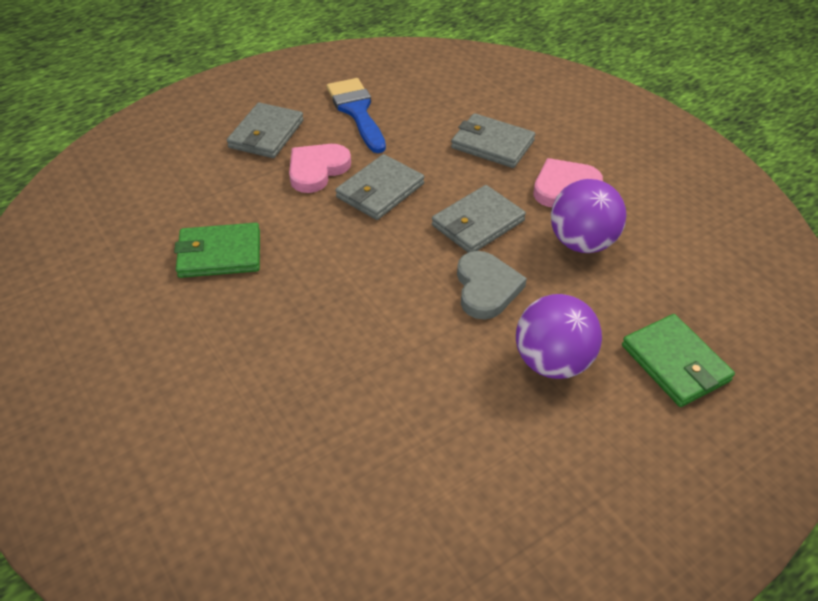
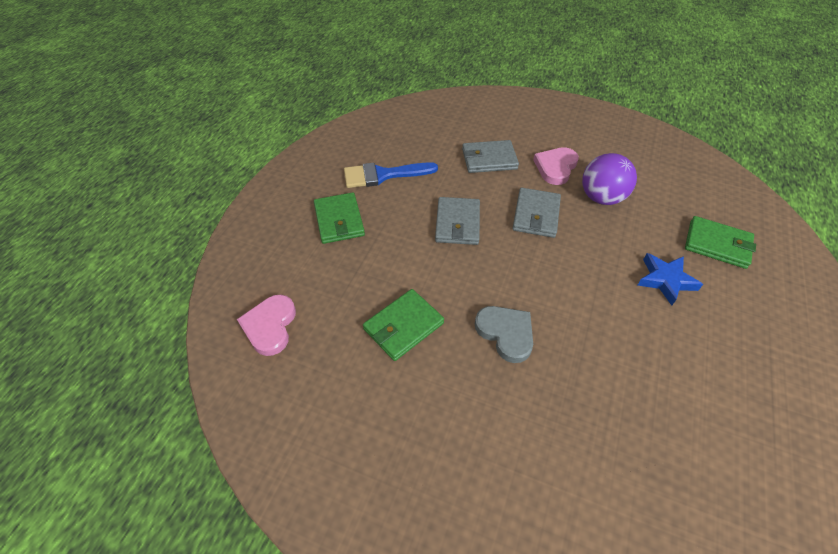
camera: 35 degrees left, 5 degrees up
(266, 134) = (339, 220): grey wallet -> green wallet
(317, 170) = (402, 229): pink heart -> pink heart (270, 326)
(357, 111) = (383, 175): blue brush -> blue brush turned 45 degrees counterclockwise
(486, 288) = (585, 254): grey heart -> grey heart (506, 333)
(552, 362) = (665, 280): purple ball -> blue star

